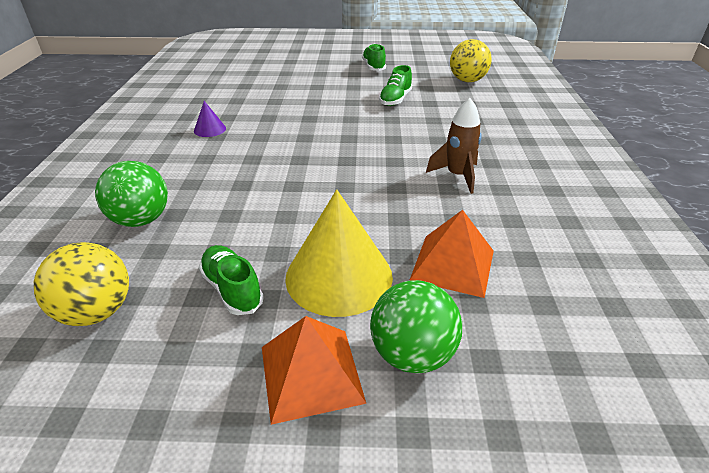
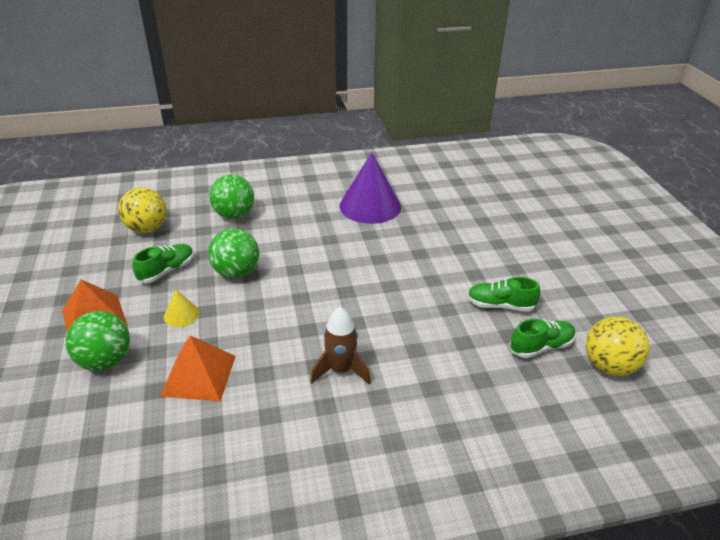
camera: 75 degrees right, 0 degrees up
(210, 129) = (370, 206): purple cone -> purple cone, size x2.22
(275, 226) = (236, 272): none -> green ball
(339, 276) = (181, 315): yellow cone -> yellow cone, size x0.45
(373, 67) = (589, 275): green shoe -> green shoe (541, 347)

